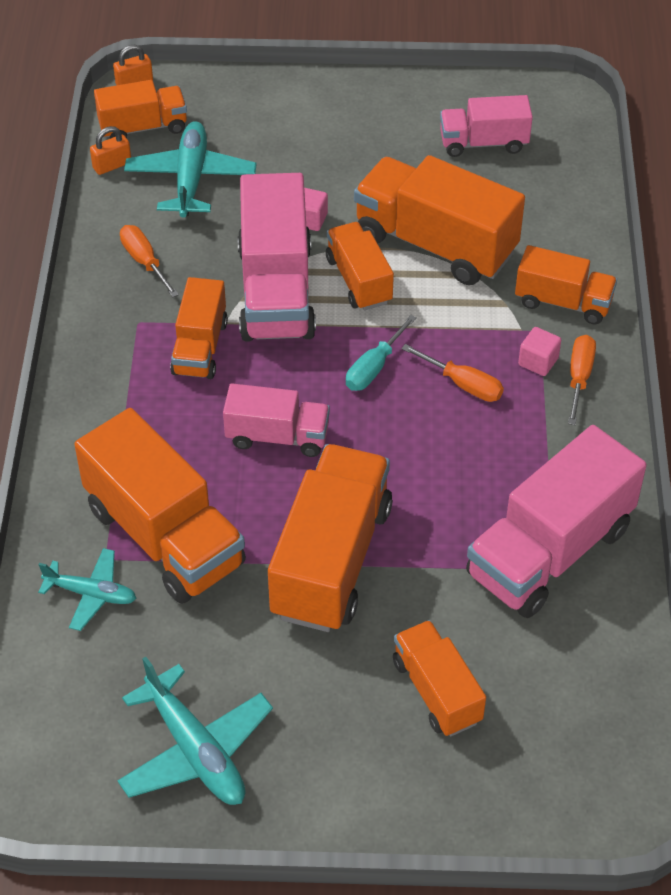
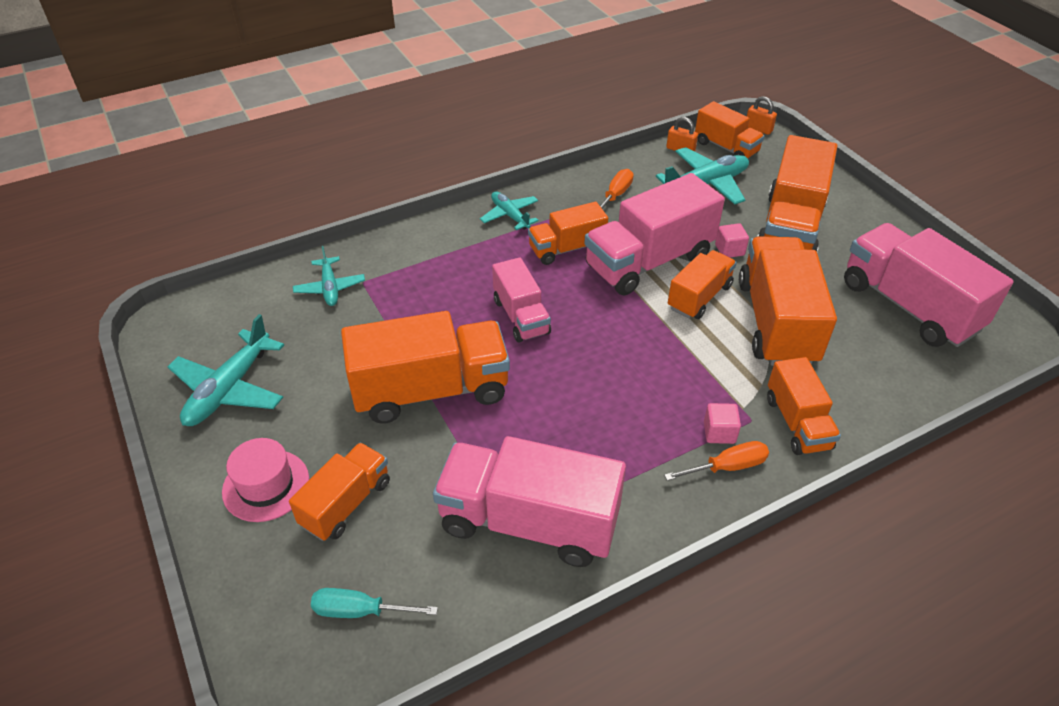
camera: 60 degrees right, 5 degrees down
(99, 370) = (510, 215): none -> turquoise plane
(164, 536) = (397, 300): orange truck -> orange truck (789, 227)
(367, 756) = (266, 485): none -> pink hat
(374, 367) = (626, 339): turquoise screwdriver -> turquoise screwdriver (361, 611)
(462, 384) = (654, 395): orange screwdriver -> none
(483, 143) = (909, 306): pink truck -> pink truck, size x1.73

